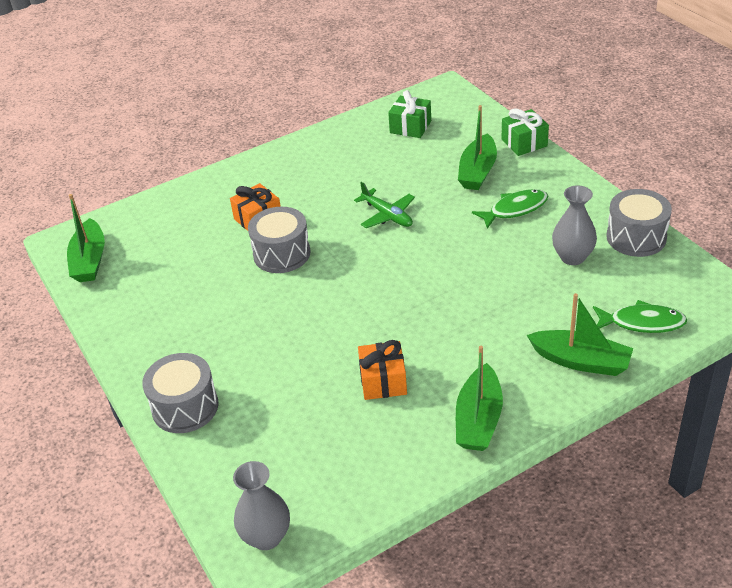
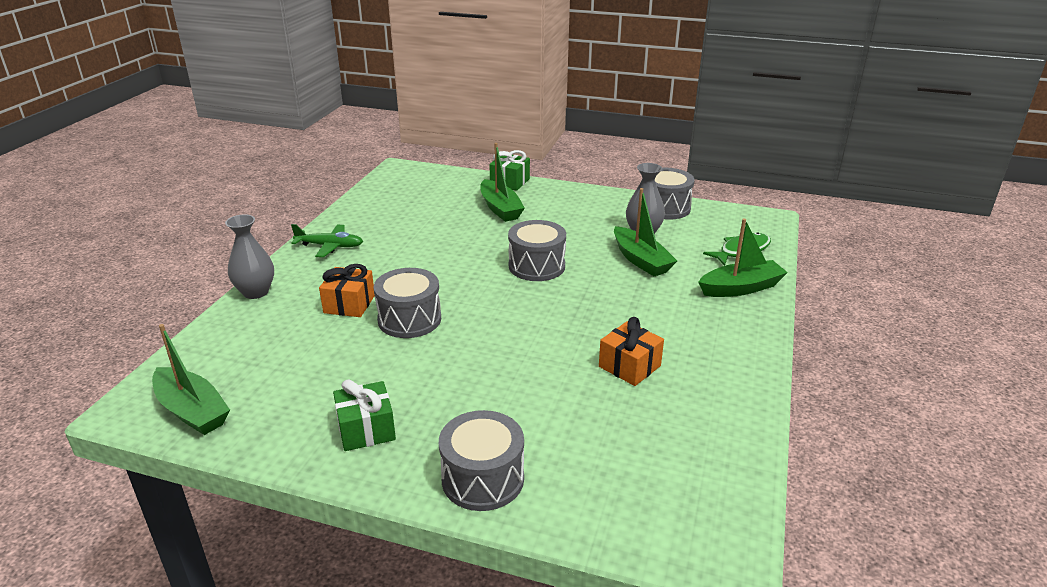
camera: 45 degrees left, 10 degrees down
(266, 537) = (710, 535): grey vase -> grey vase (256, 292)
(387, 215) = (468, 259): green plane -> green plane (330, 246)
(410, 127) = (404, 199): green gift -> green gift (366, 429)
(432, 249) = (536, 266): none -> grey drum
(478, 419) = (734, 355): green boat -> green boat (641, 260)
(515, 209) = (562, 221): green fish -> none

